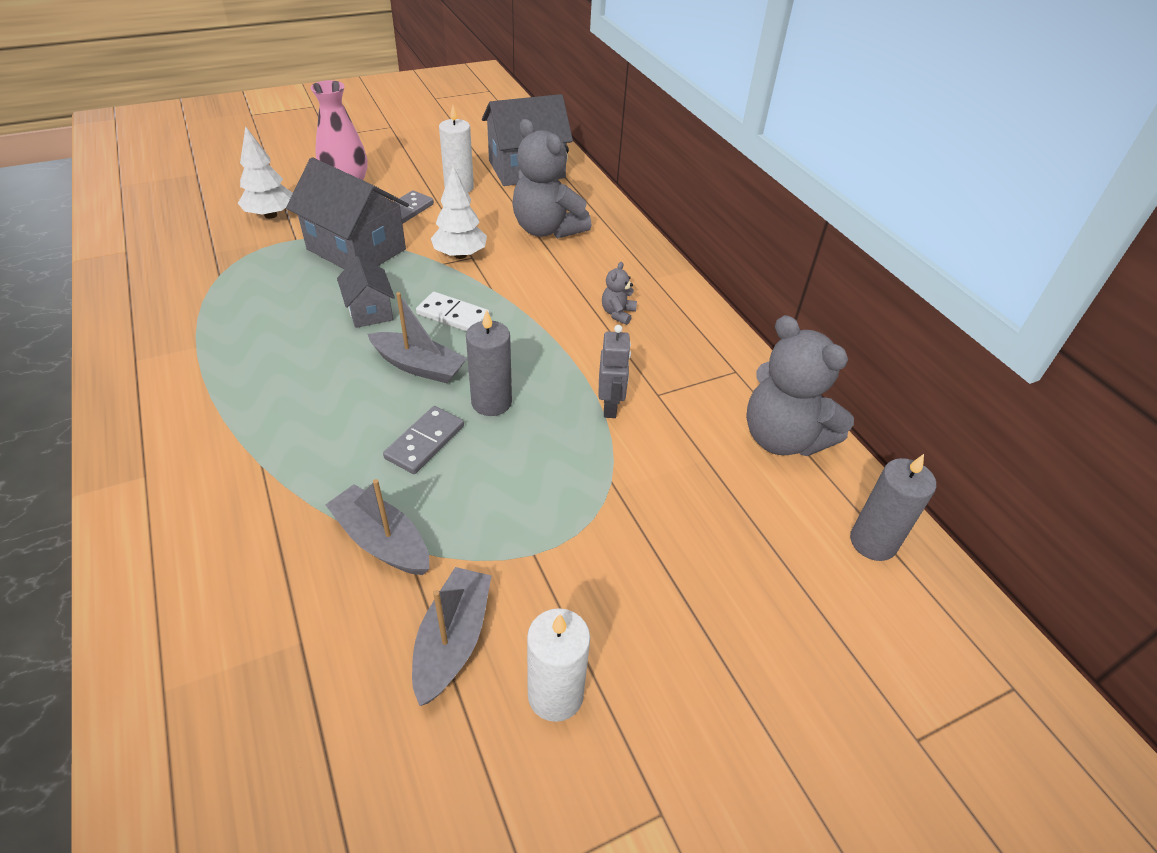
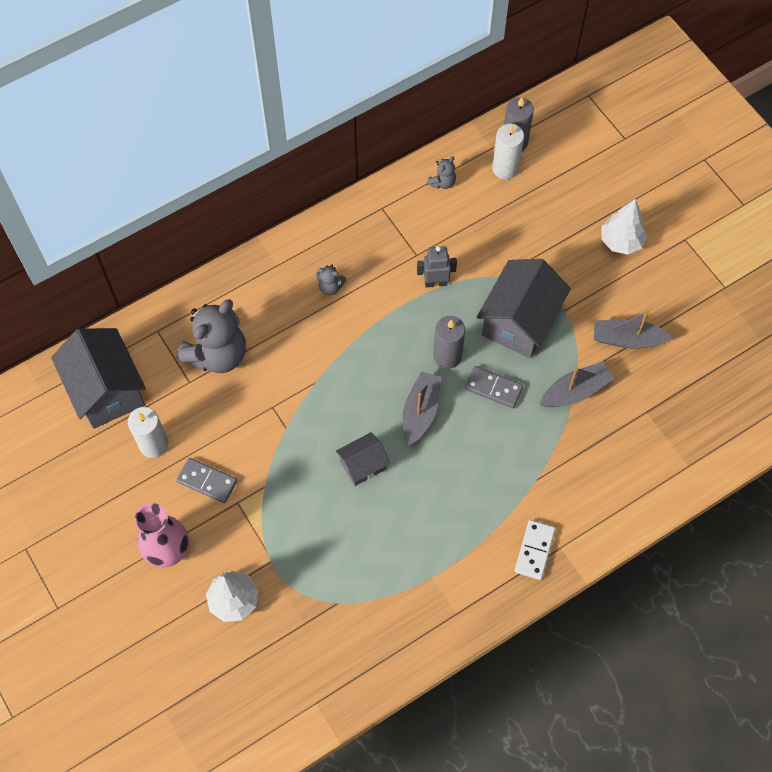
camera: 95 degrees left, 20 degrees up
(356, 249) = (278, 504): grey house -> grey house (519, 321)
(382, 541) = (575, 391): grey boat -> grey boat turned 150 degrees counterclockwise
(453, 315) = (356, 402): white domino -> white domino (534, 550)
(460, 255) = (271, 417): white tree -> white tree (621, 241)
(555, 695) = (643, 287): white candle -> white candle (505, 168)
(782, 438) = (442, 182): grey teddy bear -> grey teddy bear, size x0.44

